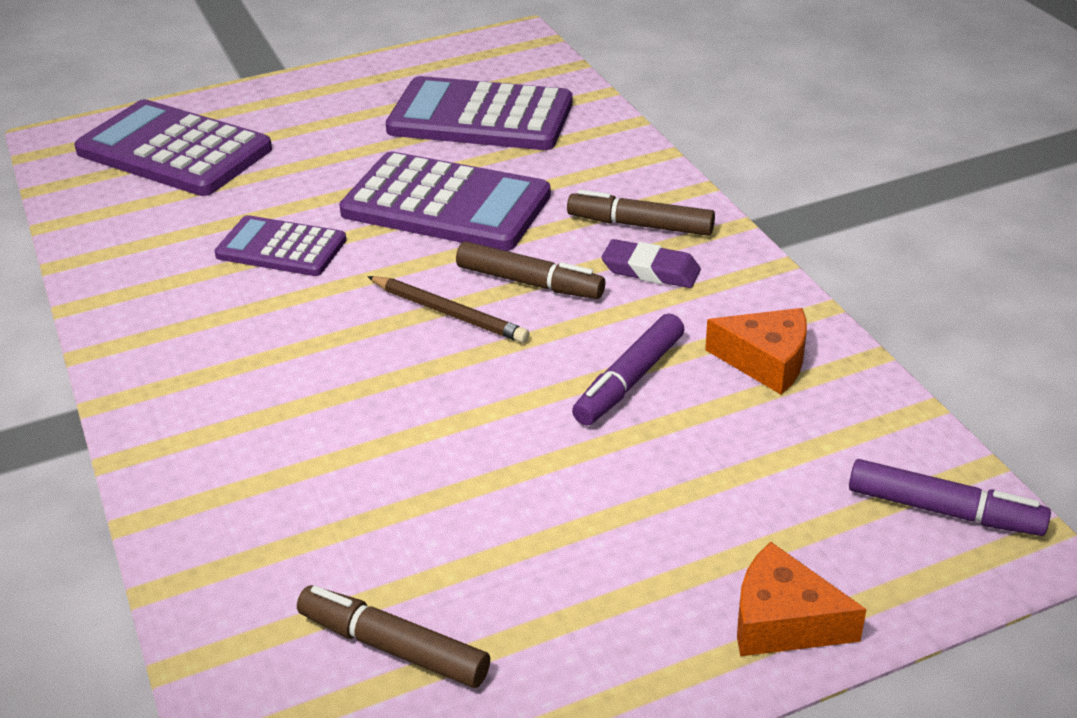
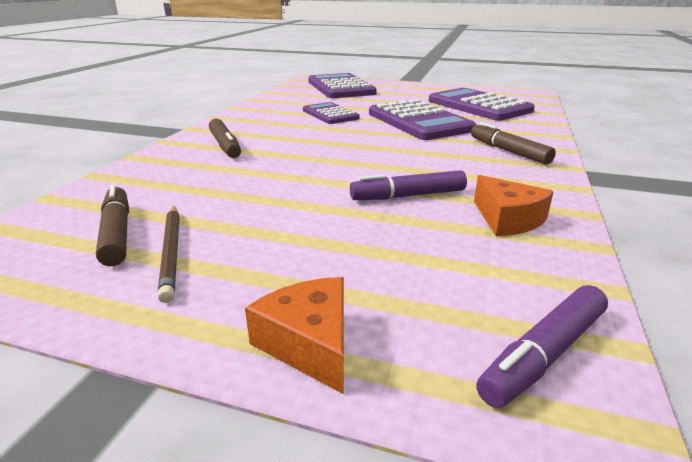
camera: 40 degrees right, 10 degrees down
(449, 313) = (361, 148): brown pencil -> brown pencil (172, 252)
(529, 282) = (415, 150): brown marker -> brown marker (225, 145)
(650, 270) = (489, 166): purple eraser -> none
(943, 510) = (544, 354): purple marker -> purple marker turned 75 degrees clockwise

